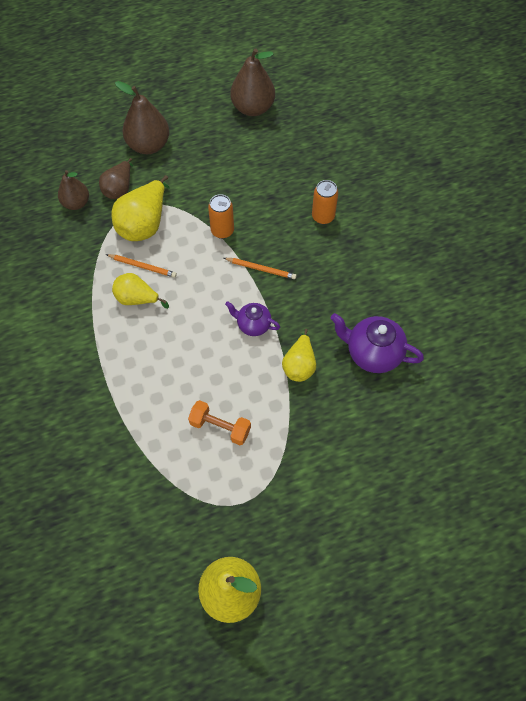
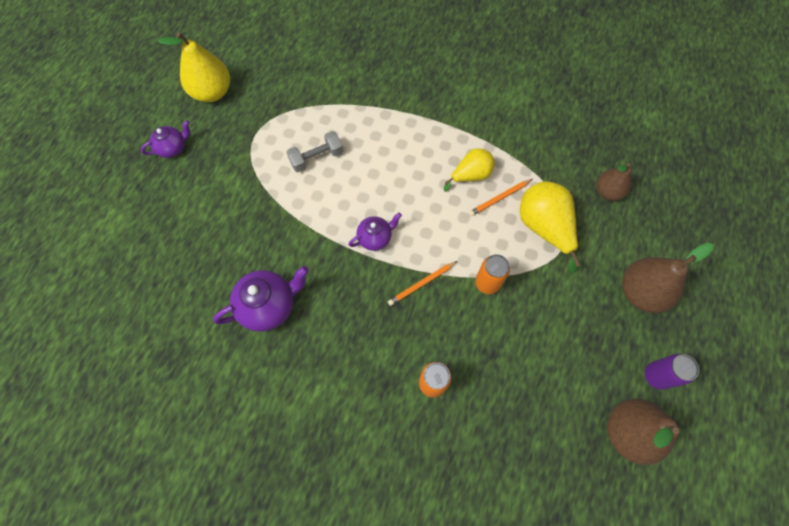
camera: 130 degrees right, 5 degrees up
(119, 189) = (600, 233): brown pear -> none
(203, 111) = (656, 376): none -> purple can
(220, 427) = (316, 158): orange dumbbell -> grey dumbbell
(299, 365) = (311, 244): yellow pear -> none
(321, 566) = (173, 148): none -> purple teapot

